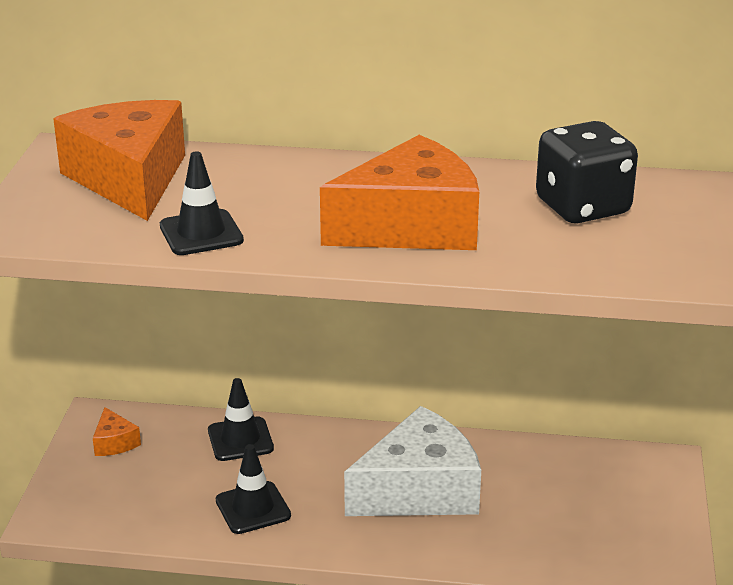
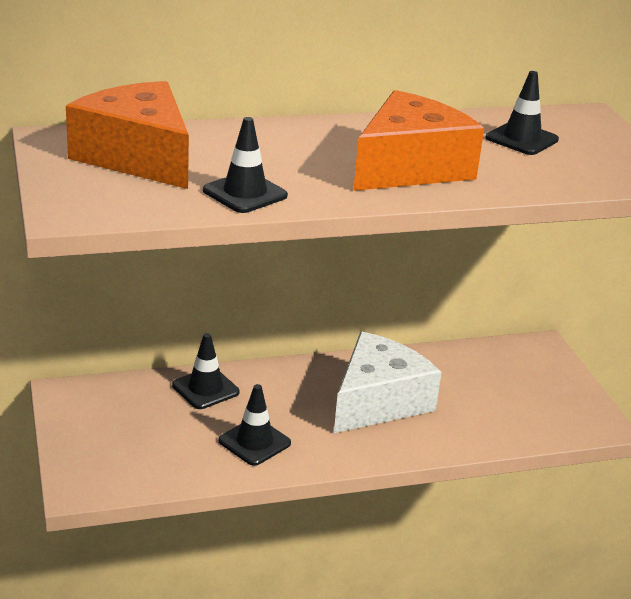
camera: 25 degrees left, 0 degrees up
(114, 442) = (96, 411): orange cheese -> none
(582, 207) = (521, 139): black dice -> black traffic cone

